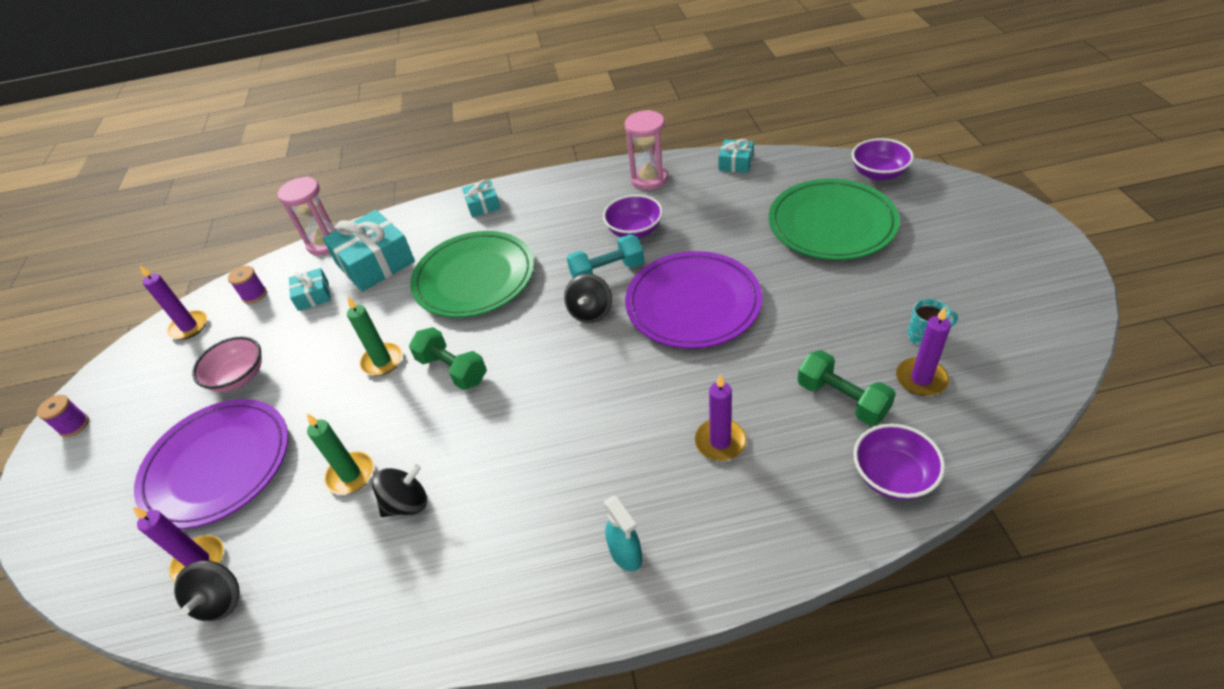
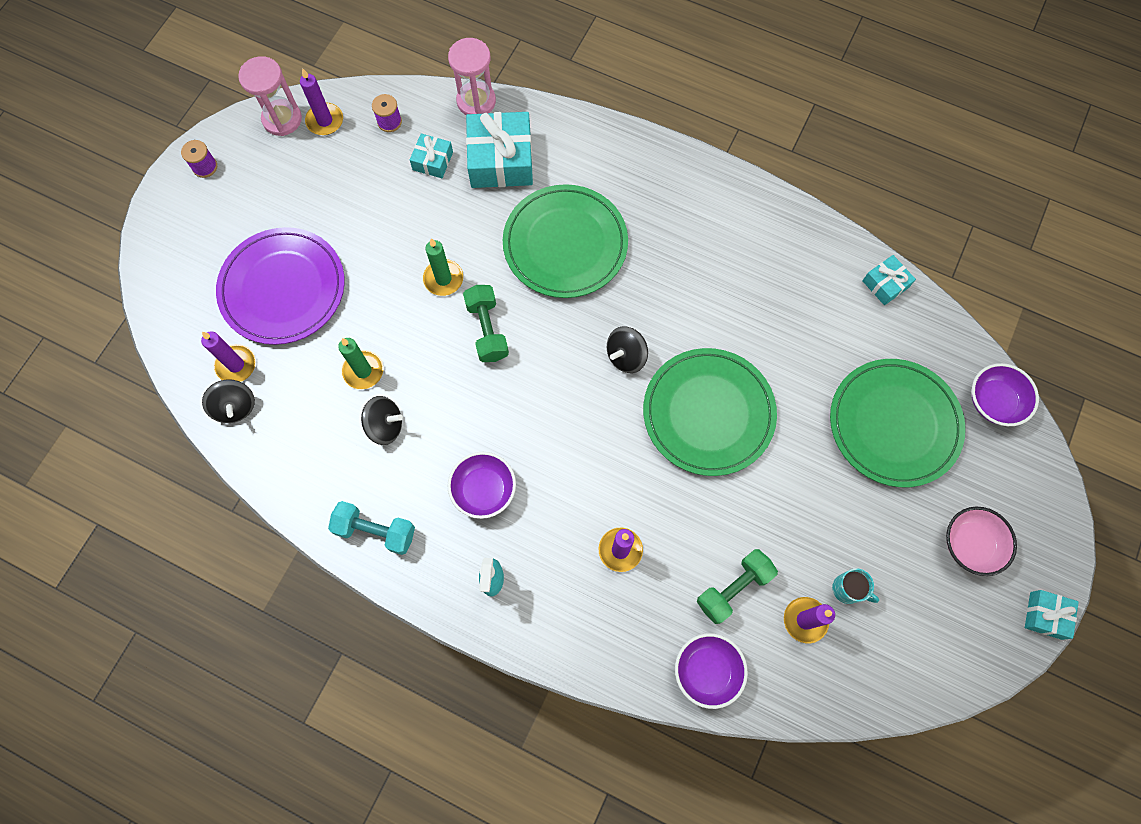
camera: 30 degrees right, 25 degrees up
(220, 601) = (235, 407): black spinning top -> black spinning top turned 60 degrees counterclockwise
(239, 377) = (335, 210): pink bowl -> pink bowl (970, 545)
(483, 205) = (631, 157): turquoise gift -> turquoise gift (1045, 615)
(607, 272) = (671, 324): turquoise dumbbell -> turquoise dumbbell (375, 531)
(634, 230) = (729, 295): purple bowl -> purple bowl (484, 490)
(649, 179) = (793, 242): pink hourglass -> pink hourglass (282, 119)
(693, 303) = (708, 413): purple plate -> green plate
(842, 399) = (733, 588): green dumbbell -> green dumbbell turned 60 degrees clockwise

